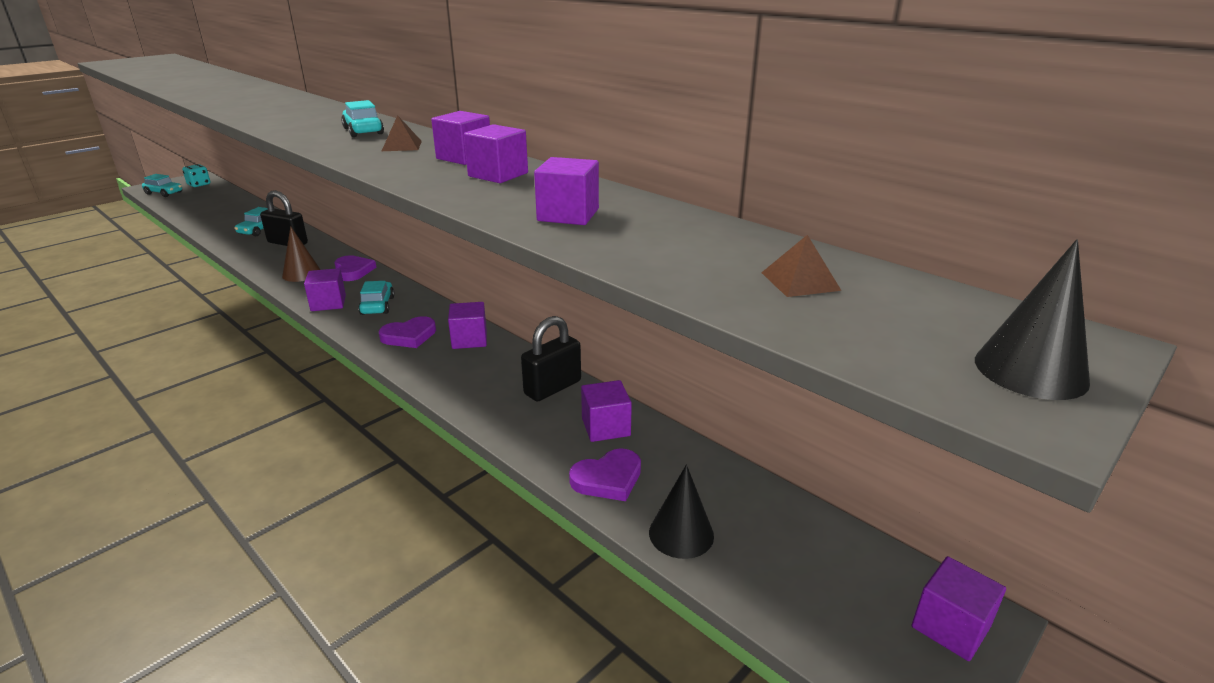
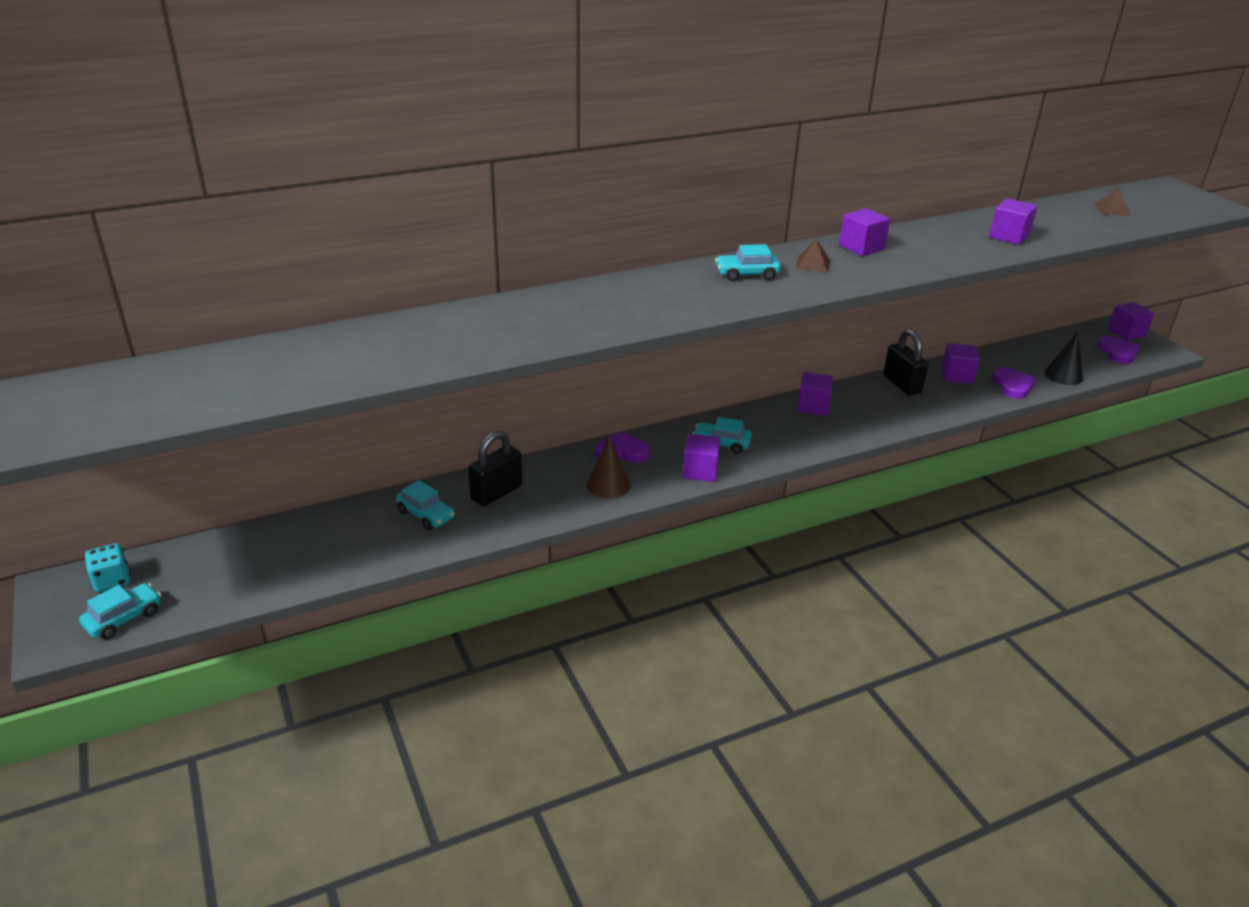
camera: 70 degrees left, 5 degrees up
(409, 336) = (794, 433): purple heart -> purple heart (1118, 352)
(498, 175) = (914, 242): purple cube -> none
(1030, 370) = (1193, 199): black cone -> none

